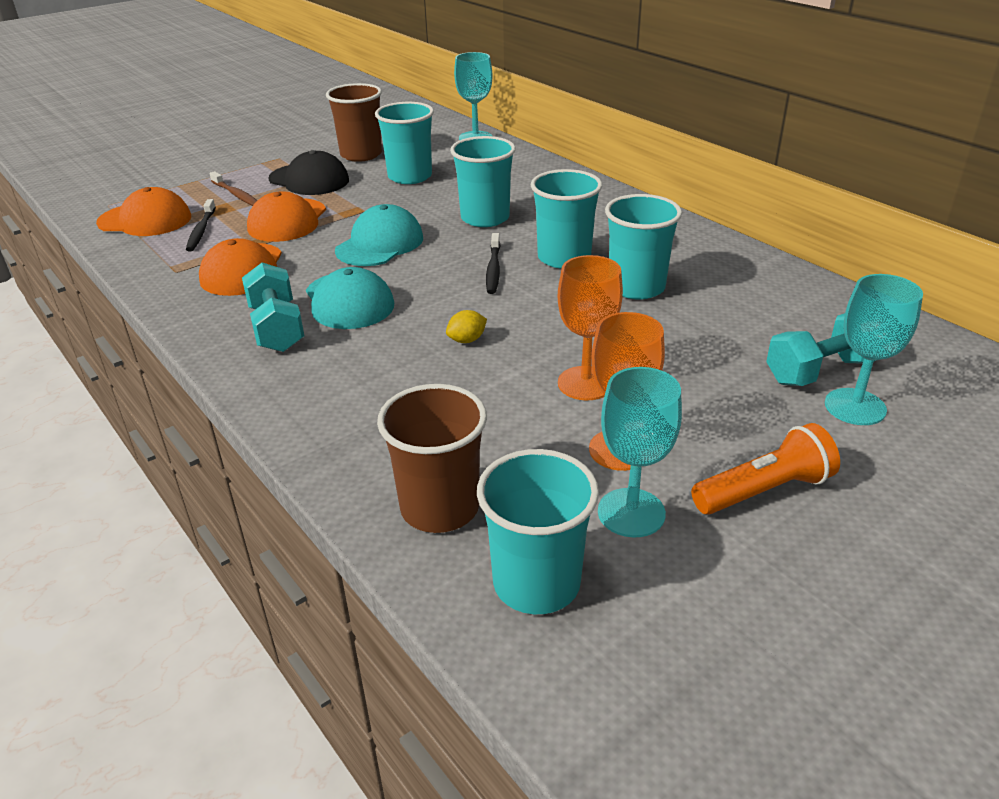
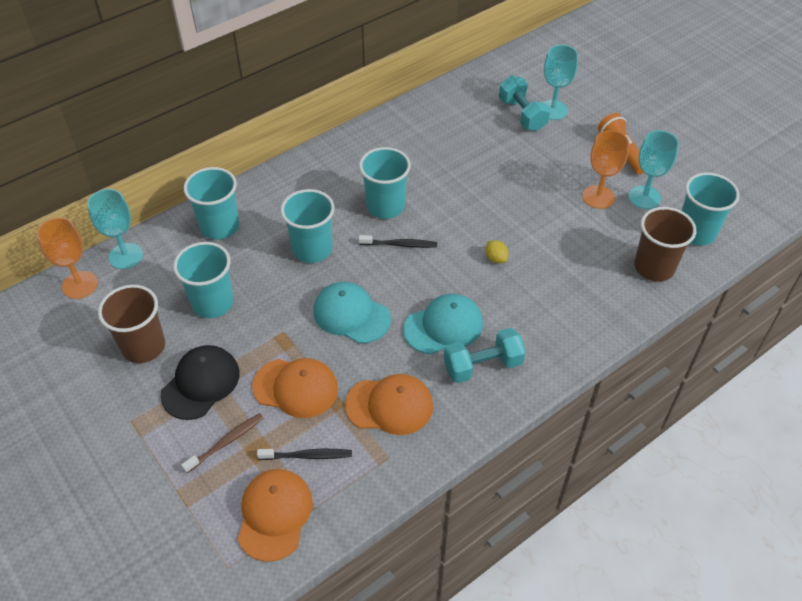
camera: 90 degrees left, 15 degrees up
(585, 383) = (540, 206): orange goblet -> orange goblet (80, 285)
(636, 287) = (430, 174): turquoise cup -> turquoise cup (219, 226)

